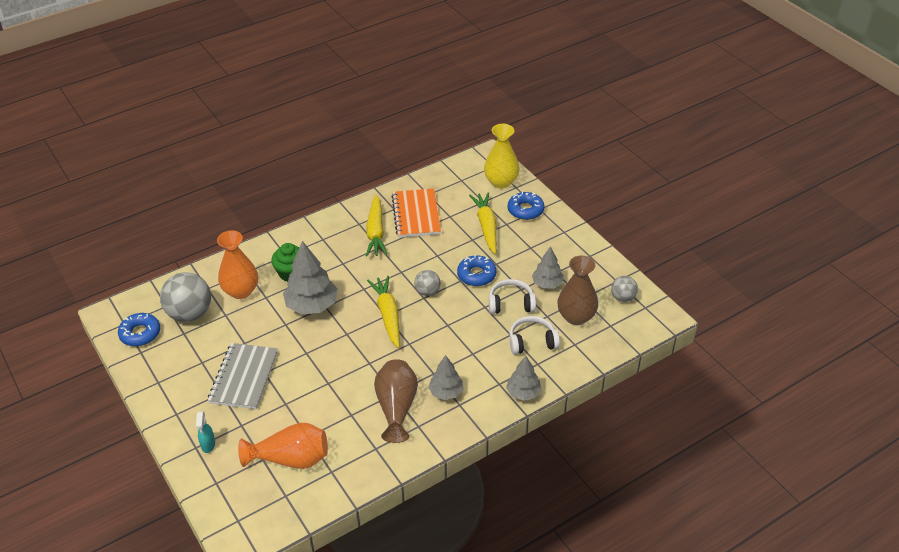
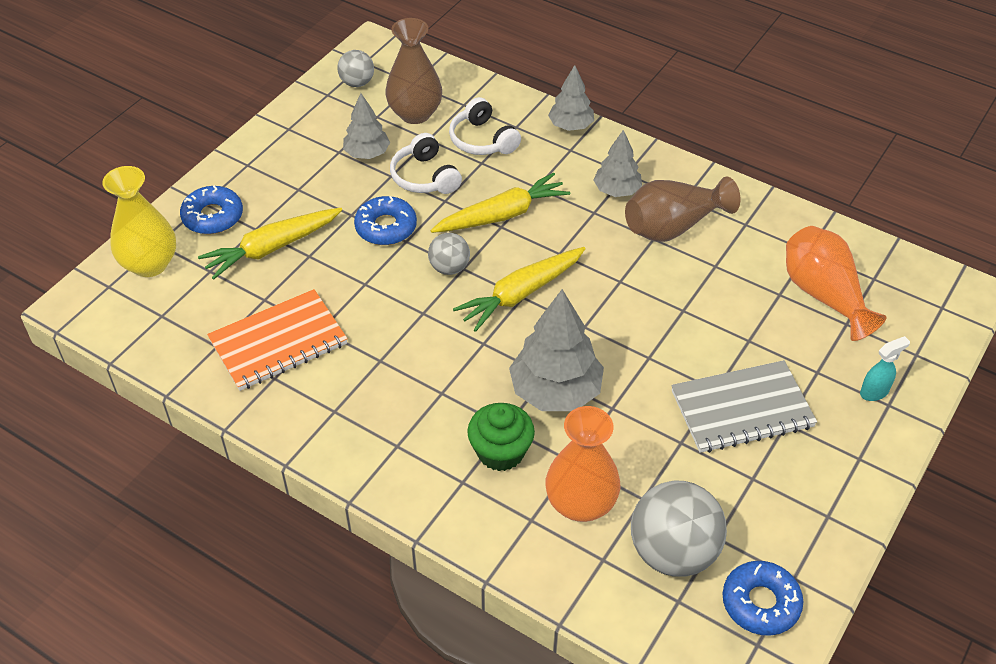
camera: 115 degrees left, 5 degrees up
(376, 232) = (346, 379): yellow carrot -> yellow carrot (502, 215)

